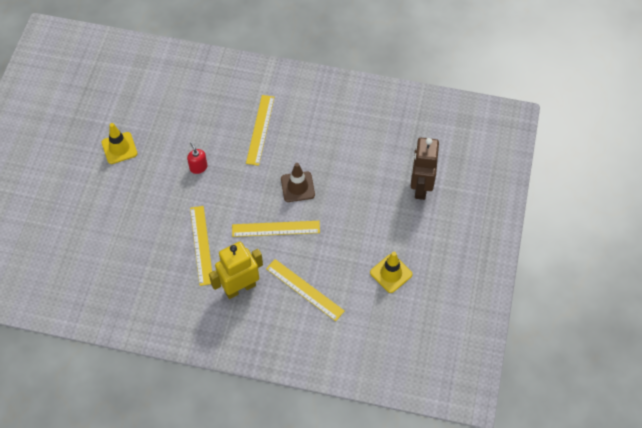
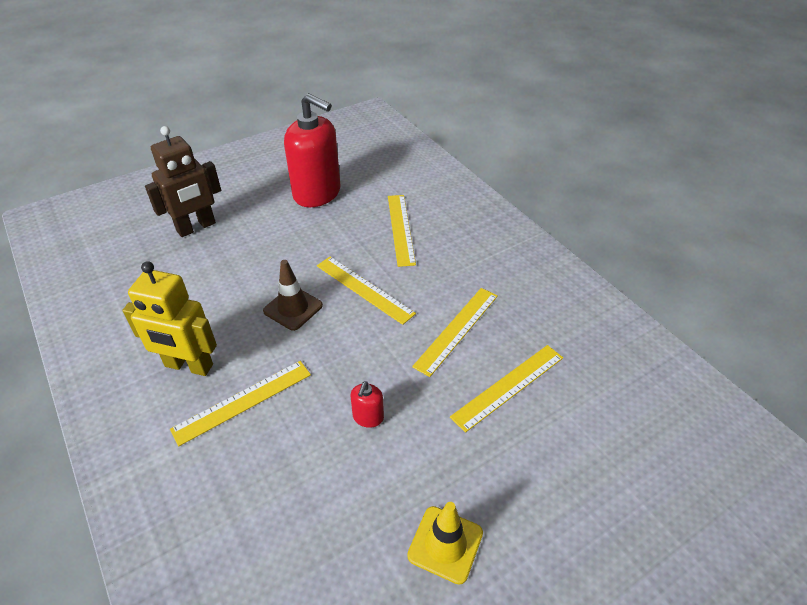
camera: 135 degrees left, 15 degrees down
(148, 234) = (508, 386): none -> yellow ruler
(240, 288) = (458, 268): yellow robot -> yellow robot (188, 366)
(391, 273) = (317, 193): yellow traffic cone -> red soap dispenser

